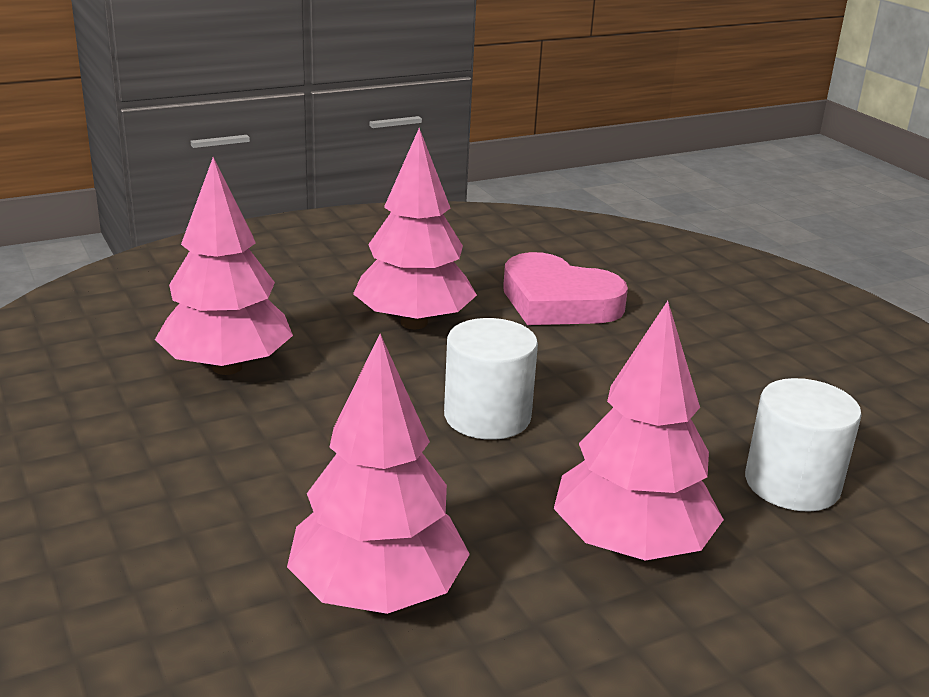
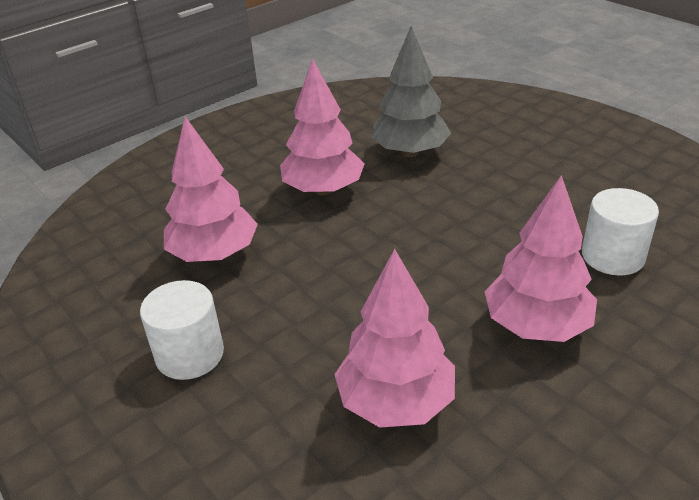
camera: 10 degrees left, 10 degrees up
(487, 416) = (404, 252): white cylinder -> white cylinder (190, 354)
(558, 302) = (410, 152): pink heart -> grey tree

